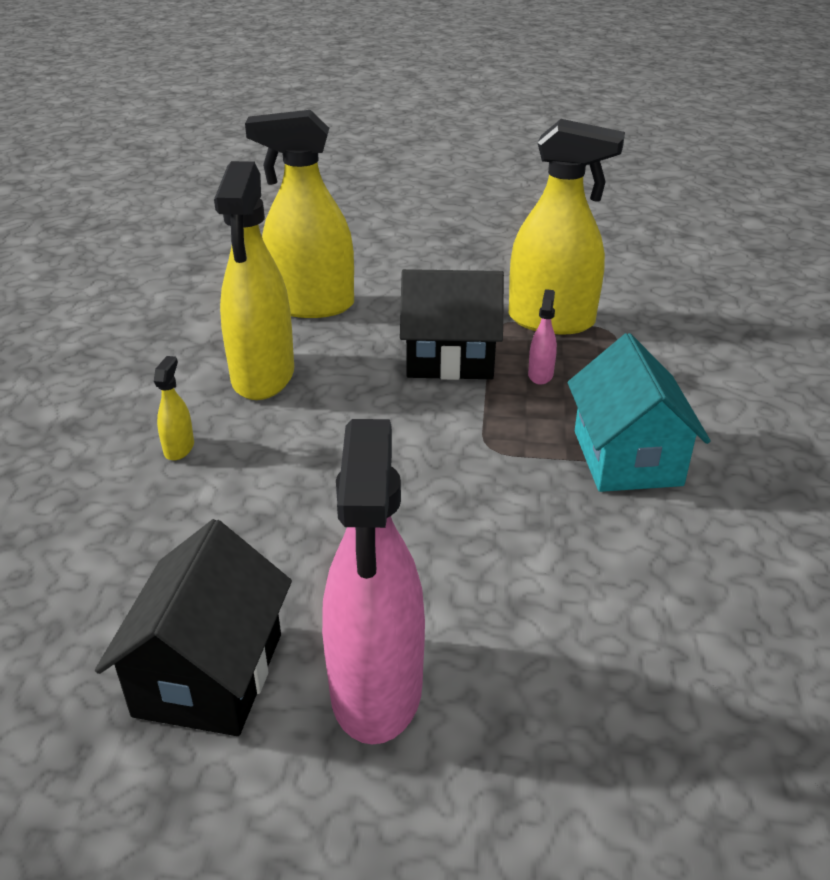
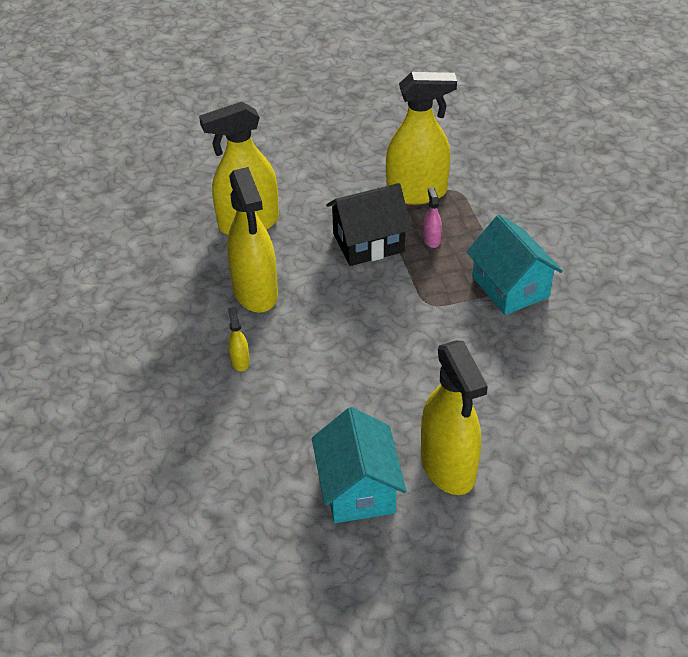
camera: 20 degrees left, 10 degrees up
(209, 674) = (358, 488): black house -> turquoise house
(376, 688) = (448, 466): pink spray bottle -> yellow spray bottle

